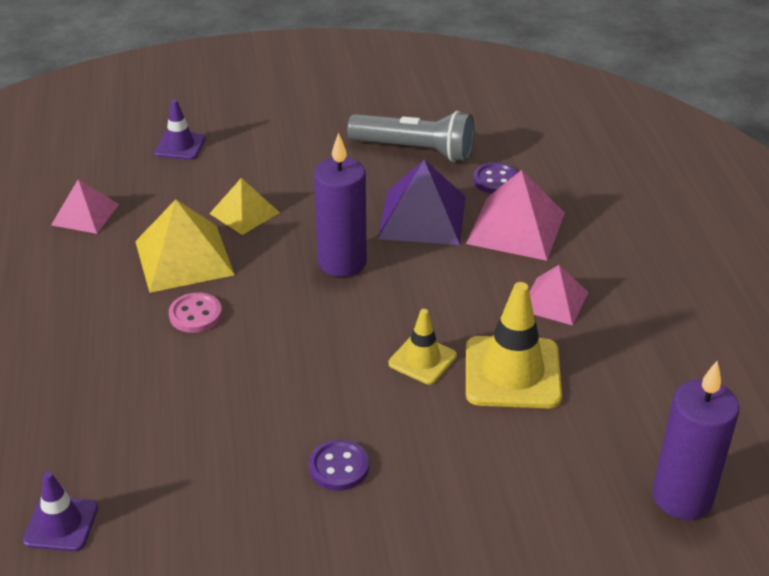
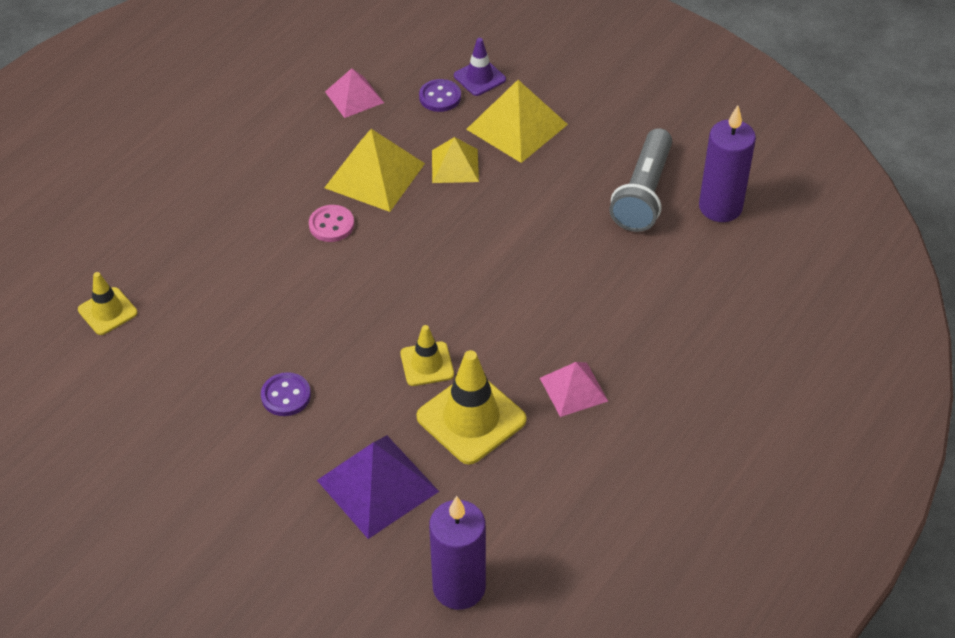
camera: 45 degrees right, 10 degrees up
(61, 524) = (107, 311): purple traffic cone -> yellow traffic cone
(258, 161) = (517, 126): none -> yellow pyramid
(342, 262) = (469, 252): purple candle -> purple candle (720, 207)
(415, 150) = (643, 193): grey flashlight -> grey flashlight turned 45 degrees clockwise
(422, 217) = (572, 254): purple pyramid -> purple pyramid (377, 485)
(496, 180) = (669, 261): purple button -> purple button (440, 97)
(516, 227) = (628, 312): pink pyramid -> none

